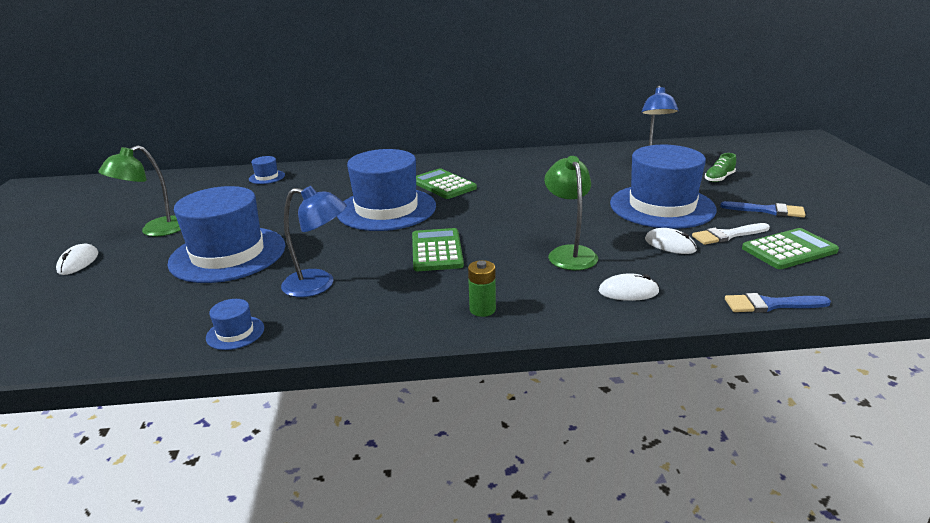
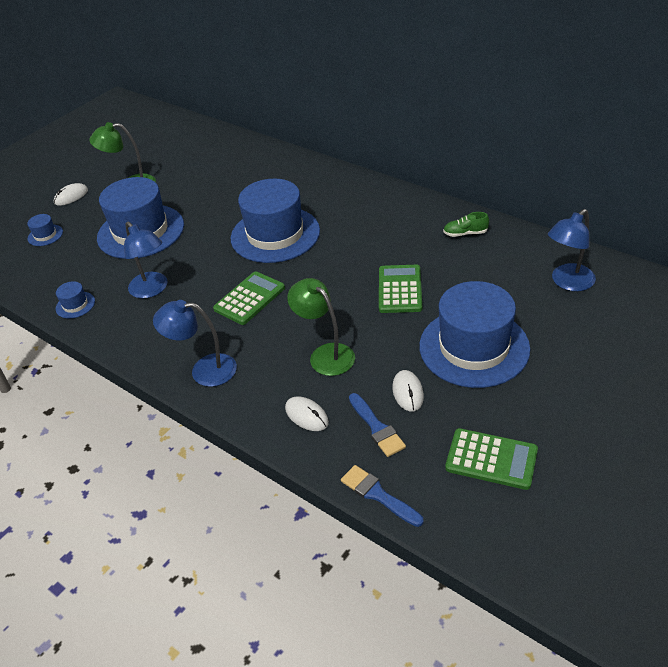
camera: 45 degrees right, 15 degrees up
(267, 177) = (247, 155): blue hat -> blue hat (45, 235)
(443, 185) = (348, 226): green calculator -> green calculator (400, 289)
(482, 309) = (204, 370): green battery -> blue lamp
(569, 253) = (325, 354): green lamp -> green lamp turned 75 degrees counterclockwise
(719, 178) = (589, 343): green shoe -> green shoe (465, 233)
(728, 235) = (470, 412): white brush -> none
(767, 210) = (557, 407): blue brush -> blue brush (376, 427)

